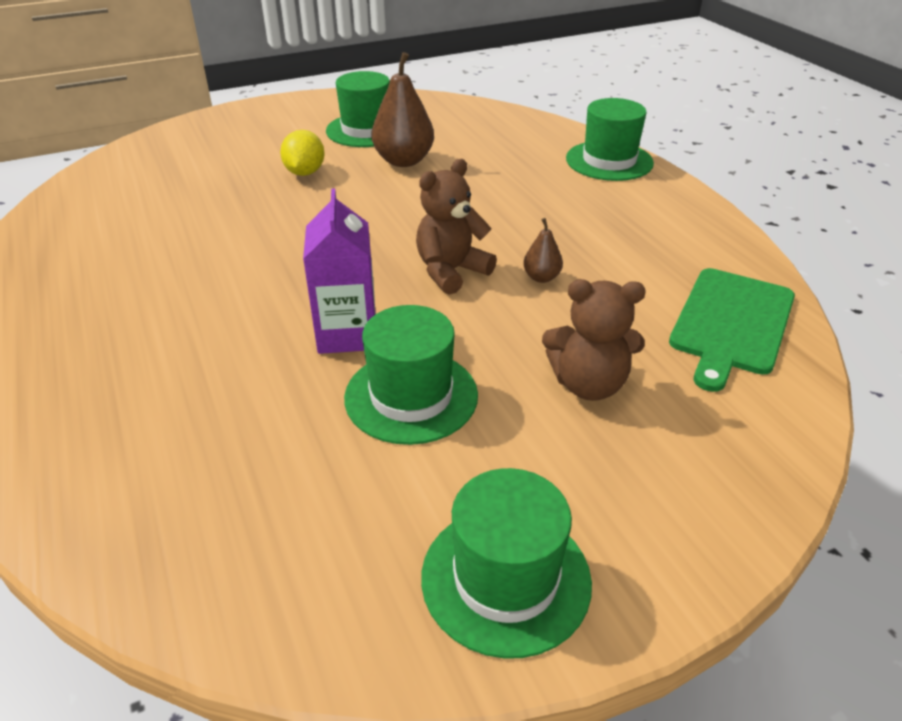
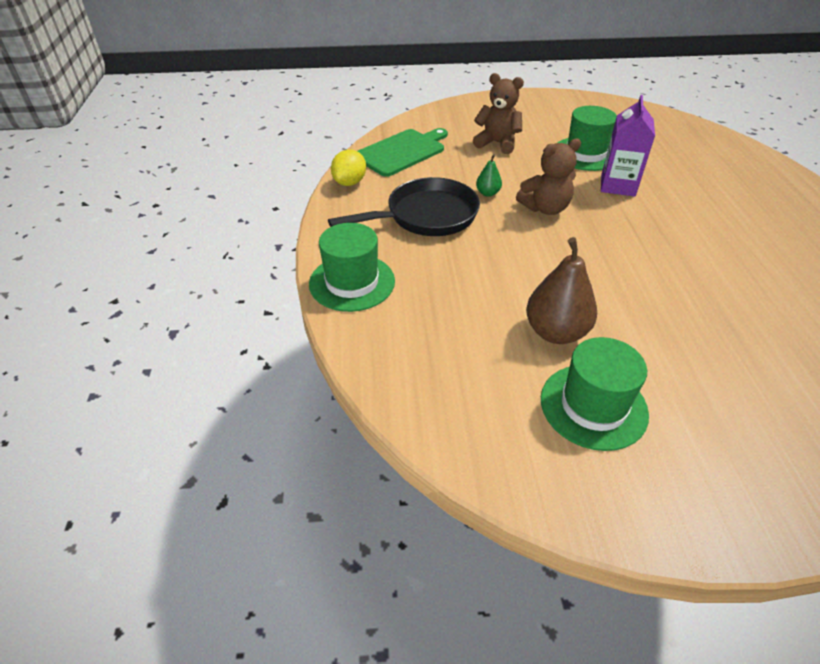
camera: 160 degrees left, 5 degrees up
(305, 172) = (665, 339): yellow lemon -> yellow lemon (350, 182)
(505, 578) = (562, 105): green hat -> none
(541, 277) = (487, 193): brown pear -> green pear
(597, 231) = (426, 216): none -> black pan

